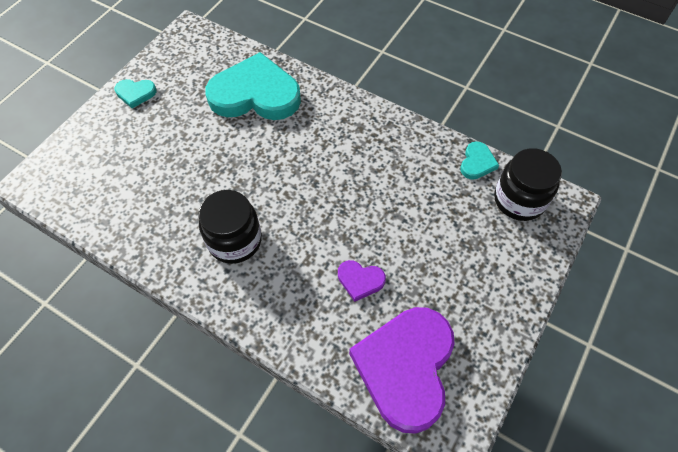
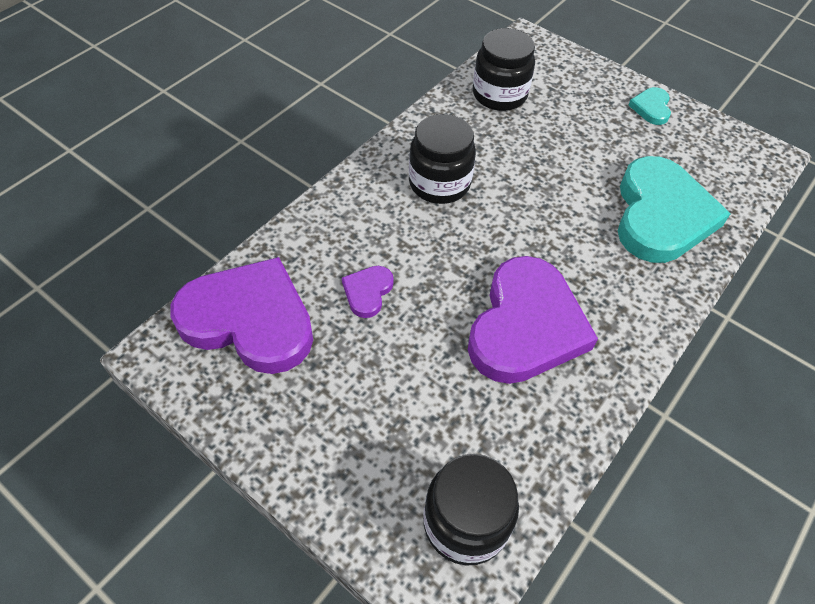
camera: 95 degrees right, 5 degrees down
(115, 201) = (499, 94): none -> black jar
(370, 173) = (526, 326): none -> purple heart
(477, 163) = (541, 475): turquoise heart -> none

